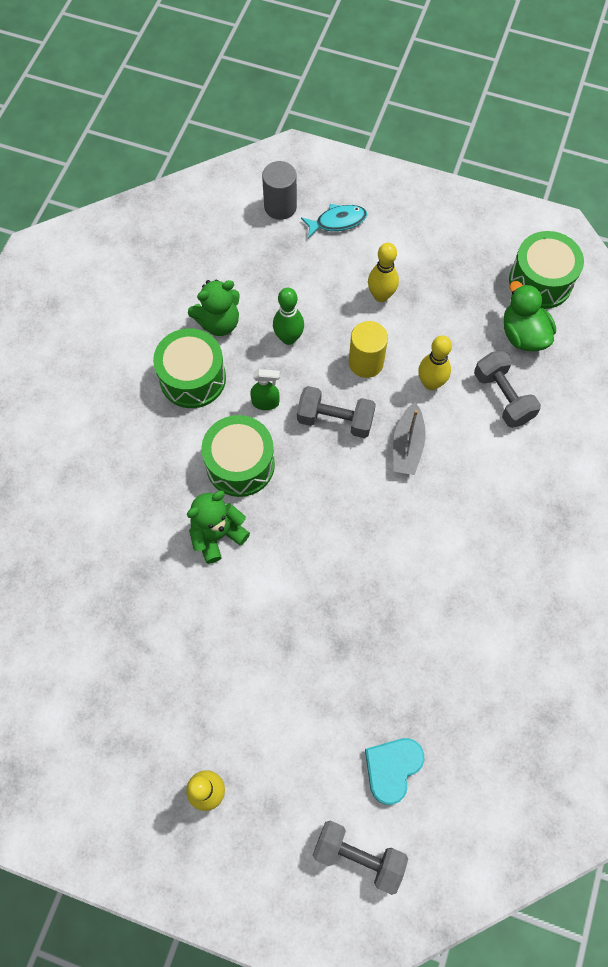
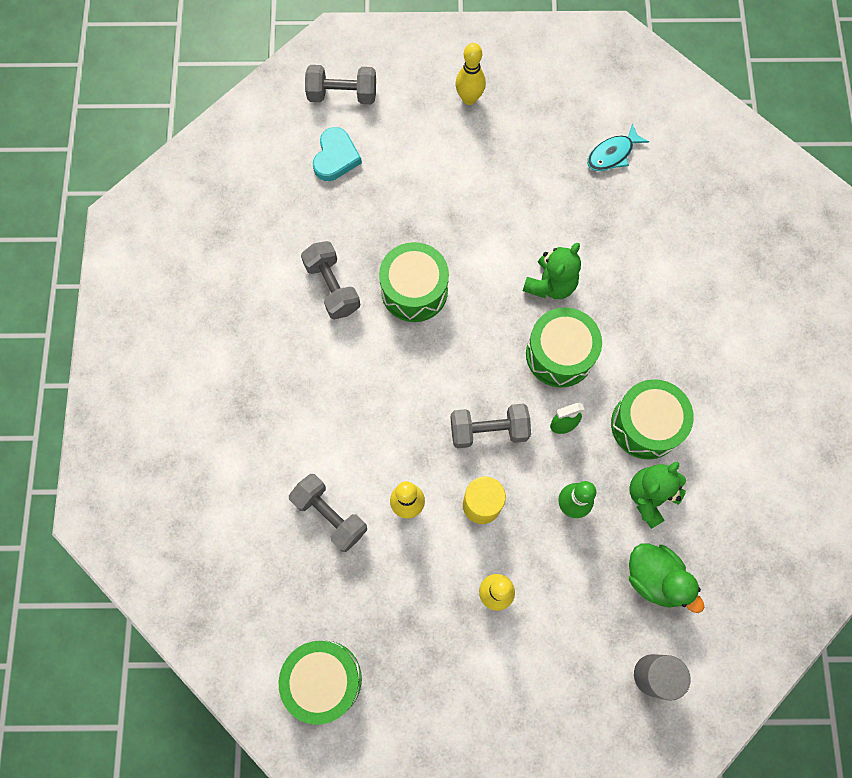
camera: 160 degrees right, 5 degrees up
(337, 221) = (579, 678): turquoise fish -> turquoise fish (612, 154)
(357, 576) = (414, 290): none -> green drum
(407, 446) = (409, 428): grey boat -> none
(441, 610) = (332, 287): none -> grey dumbbell
(523, 335) = (326, 599): green duck -> green duck (655, 578)

